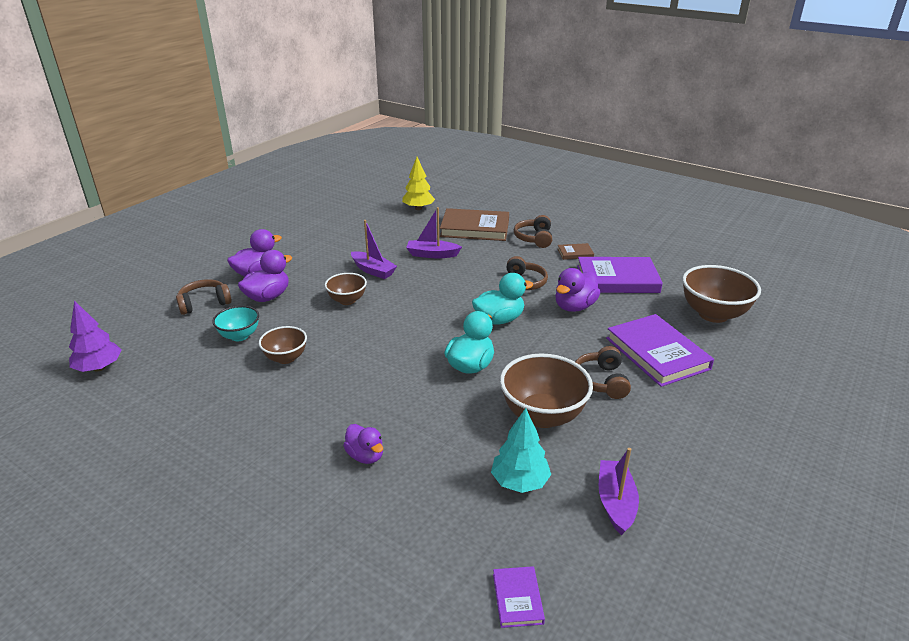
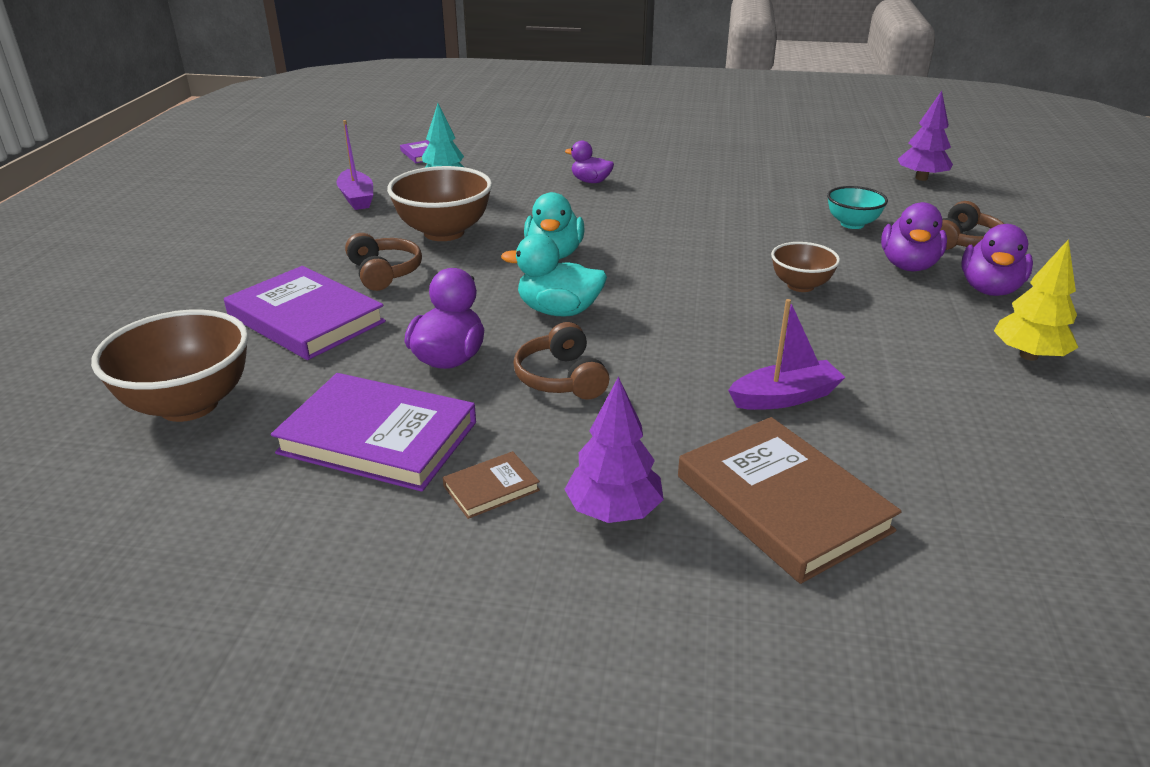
camera: 155 degrees right, 0 degrees up
(286, 358) = (766, 218): brown bowl -> none
(373, 270) = (837, 338): purple boat -> none
(418, 208) = (1004, 538): yellow tree -> yellow tree (1028, 355)
(475, 228) = (782, 503): brown book -> brown book turned 75 degrees clockwise
(499, 319) = (558, 311): turquoise duck -> turquoise duck turned 60 degrees clockwise
(534, 238) = (613, 511): brown headphones -> purple tree
(617, 279) = (378, 437): purple book -> purple book turned 45 degrees clockwise

